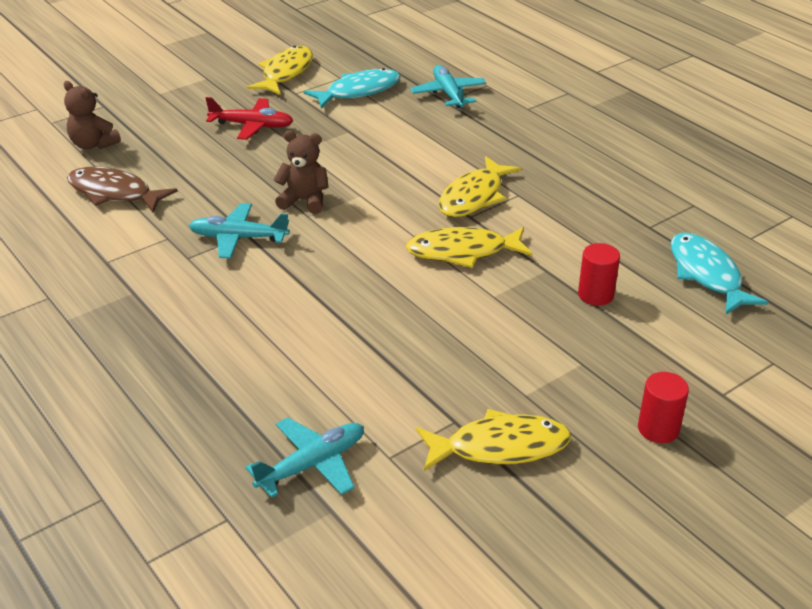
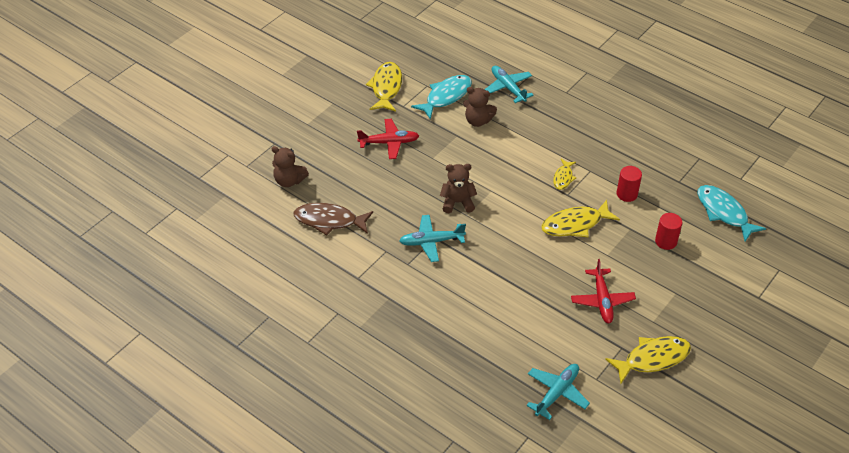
camera: 15 degrees left, 10 degrees up
(387, 120) = (478, 121): none -> brown teddy bear
(455, 352) = (602, 300): none -> red plane
(474, 197) = (563, 178): yellow fish -> yellow fish, size x0.57
(658, 429) = (732, 328): red cylinder -> red cylinder (627, 194)

